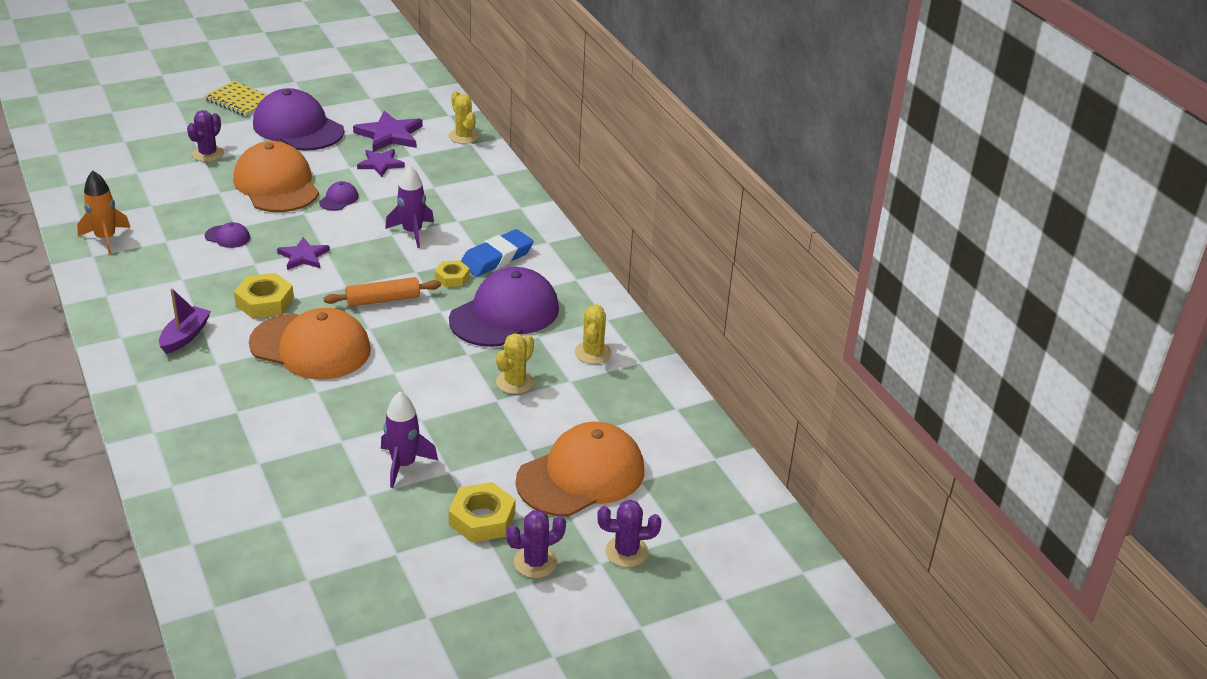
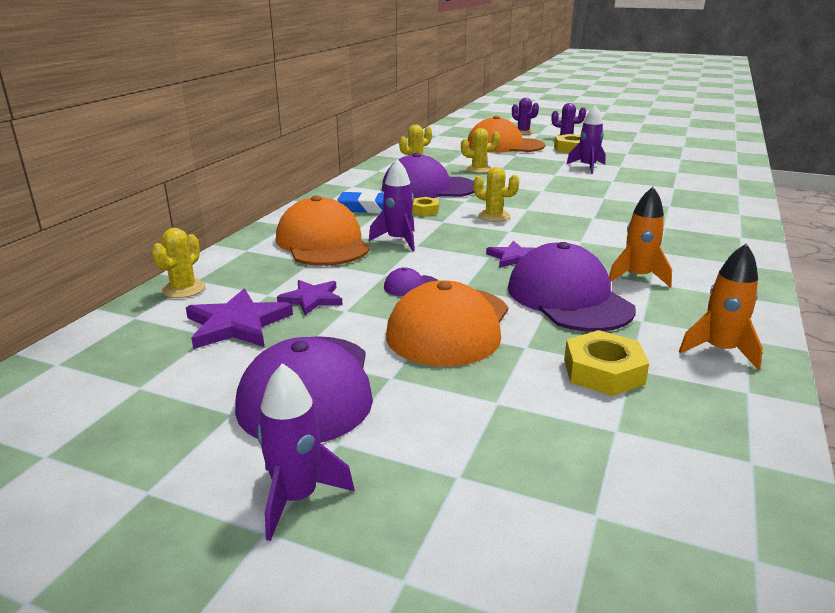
camera: 130 degrees left, 10 degrees down
(185, 336) = (679, 246): purple boat -> none
(195, 279) = (637, 277): none -> orange rocket
(208, 154) = (480, 409): purple cactus -> none
(227, 237) = (568, 298): purple cap -> purple cap, size x2.43
(240, 101) = (297, 498): yellow notebook -> purple rocket
(265, 302) = (588, 243): yellow nut -> yellow nut (603, 371)
(310, 347) = (582, 213): orange cap -> orange cap (322, 243)
(383, 300) = (494, 216): orange rolling pin -> yellow cactus

